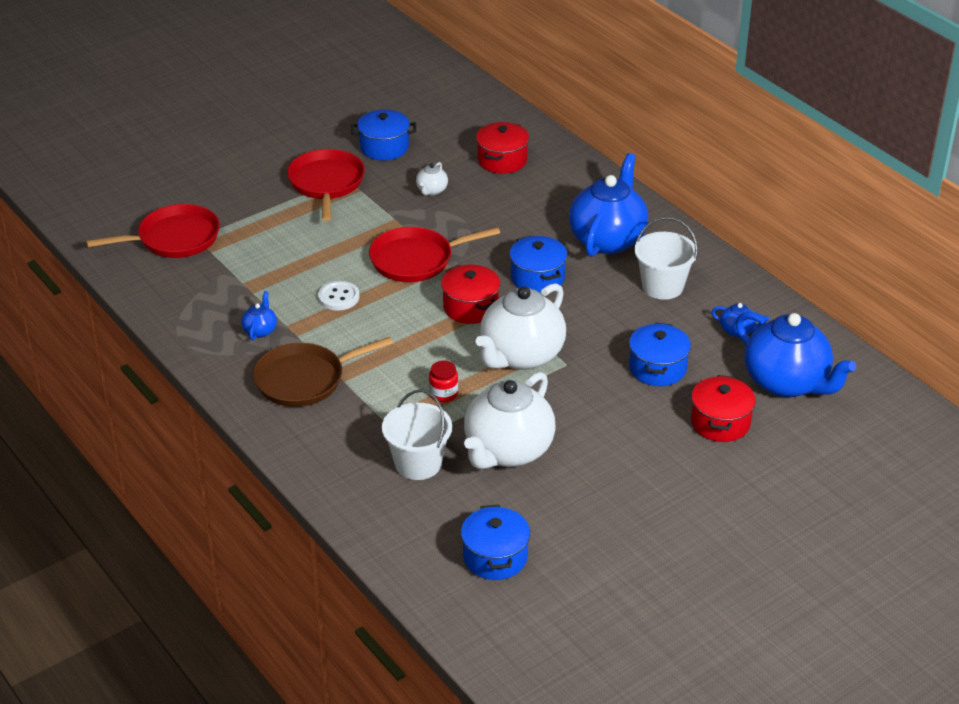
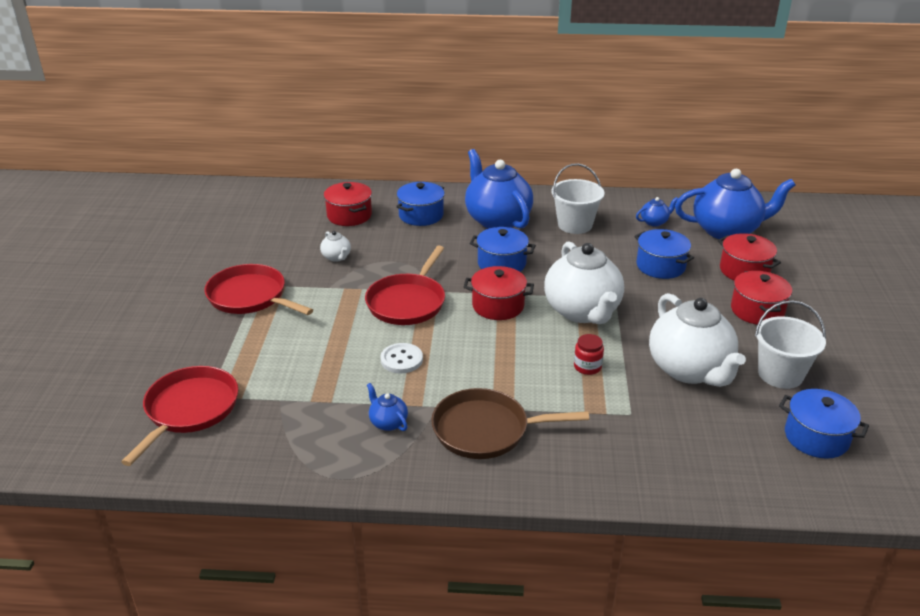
camera: 50 degrees left, 5 degrees down
(304, 379) = (485, 430): brown pan -> brown pan turned 75 degrees clockwise
(384, 147) = (252, 252): blue pot -> blue pot (421, 215)
(418, 463) = (662, 421): white bucket -> white bucket (780, 374)
(656, 456) = (757, 310): none -> red pot

